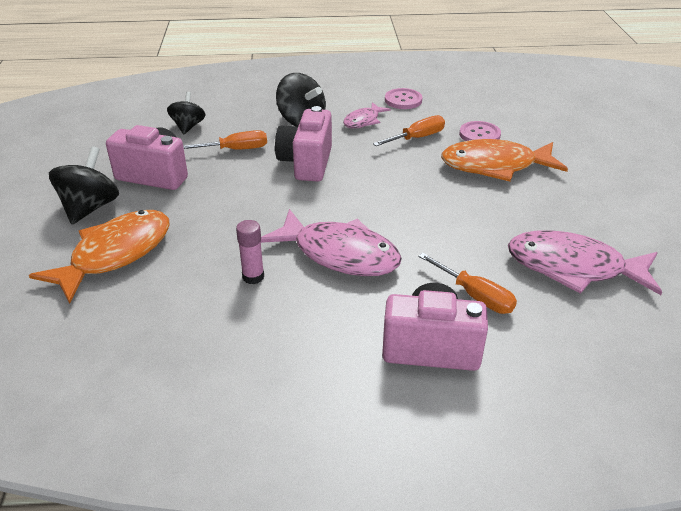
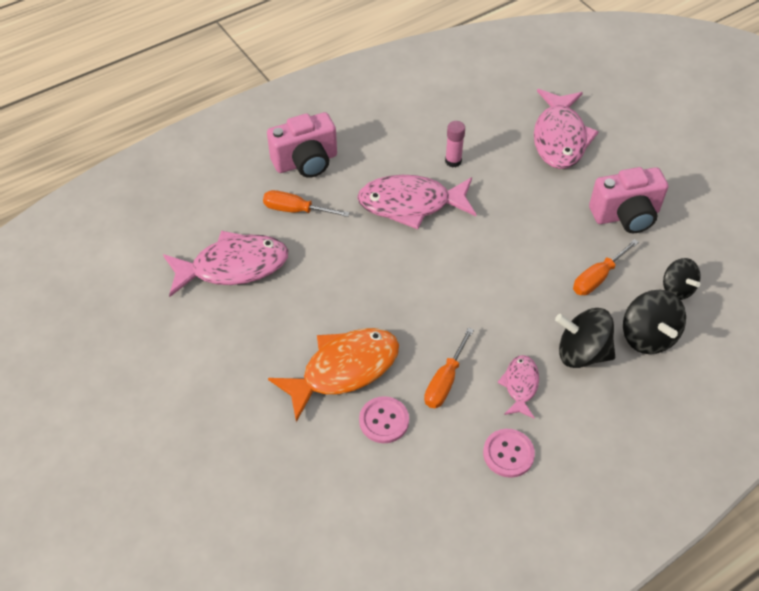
camera: 150 degrees right, 15 degrees up
(90, 208) = (628, 164): black spinning top -> black spinning top (647, 336)
(115, 254) = (559, 138): orange fish -> pink fish
(306, 163) = (518, 289): pink camera -> none

